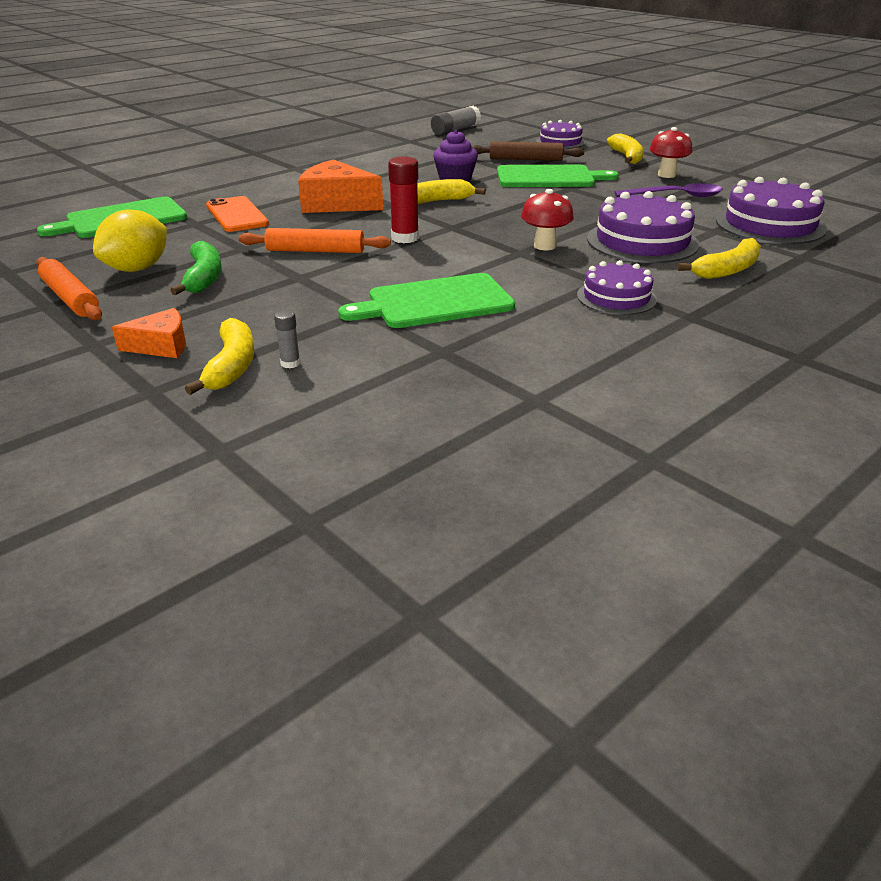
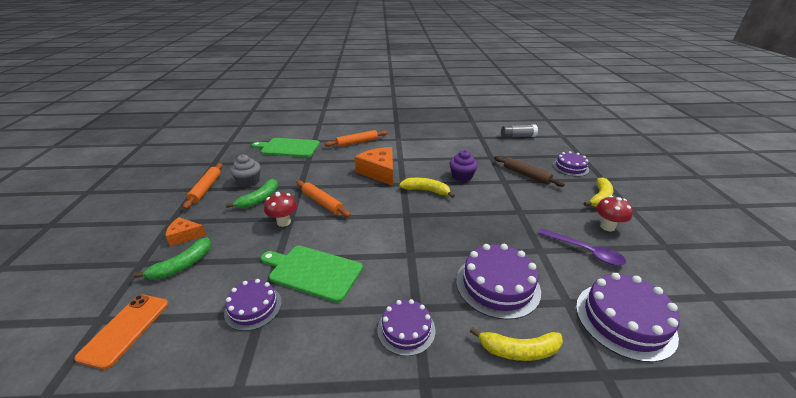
camera: 40 degrees right, 0 degrees up
(137, 269) = (249, 181): yellow lemon -> grey cupcake
(161, 346) = (185, 236): orange cheese -> orange cheese turned 150 degrees clockwise
(231, 366) = (182, 265): yellow banana -> green banana
(236, 186) = (357, 142): none -> orange rolling pin
(237, 215) = (329, 162): orange phone -> orange phone (125, 329)
(290, 363) = (200, 278): grey glue stick -> none
(405, 238) = (372, 212): red glue stick -> none
(422, 351) = (253, 307): none -> purple cake
(545, 246) = (432, 256): red mushroom -> red mushroom (284, 222)
(549, 177) = (519, 196): green cutting board -> none

